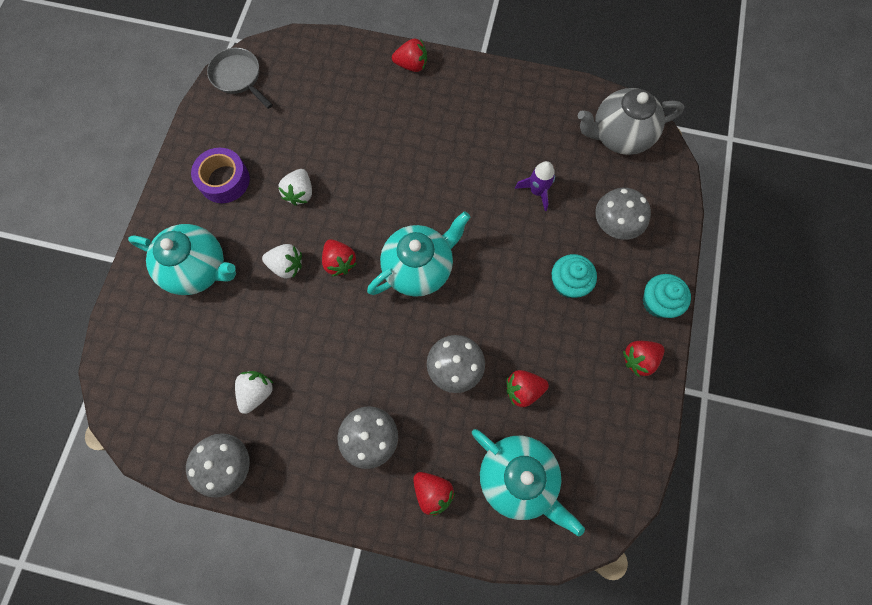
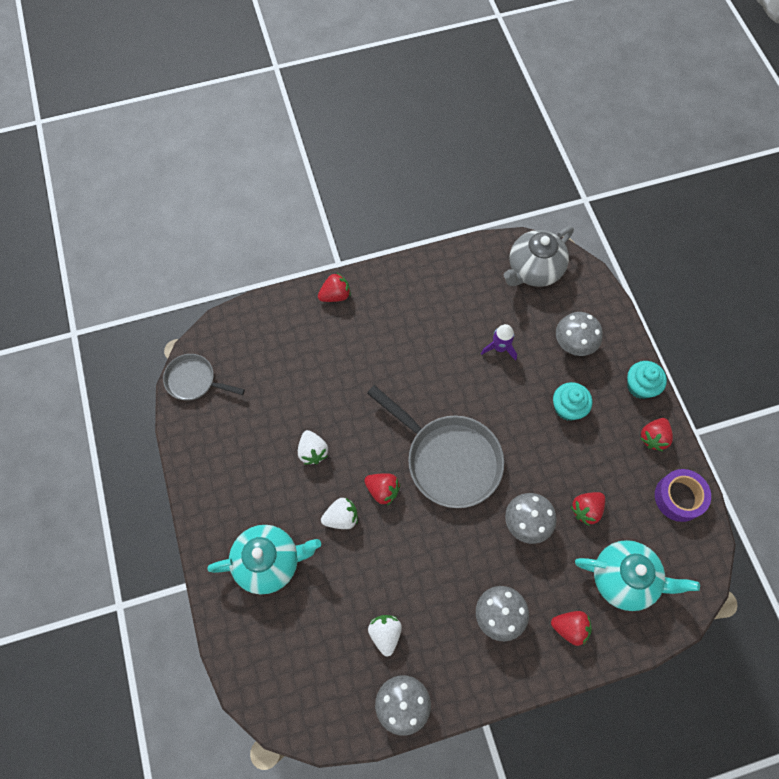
camera: 30 degrees left, 5 degrees down
(224, 180) = (241, 475): purple tape -> purple tape (679, 497)
(419, 268) = (448, 459): turquoise teapot -> grey pan

